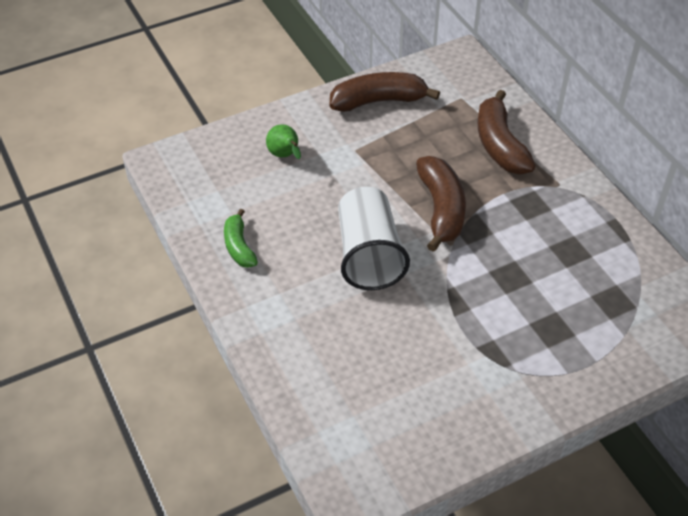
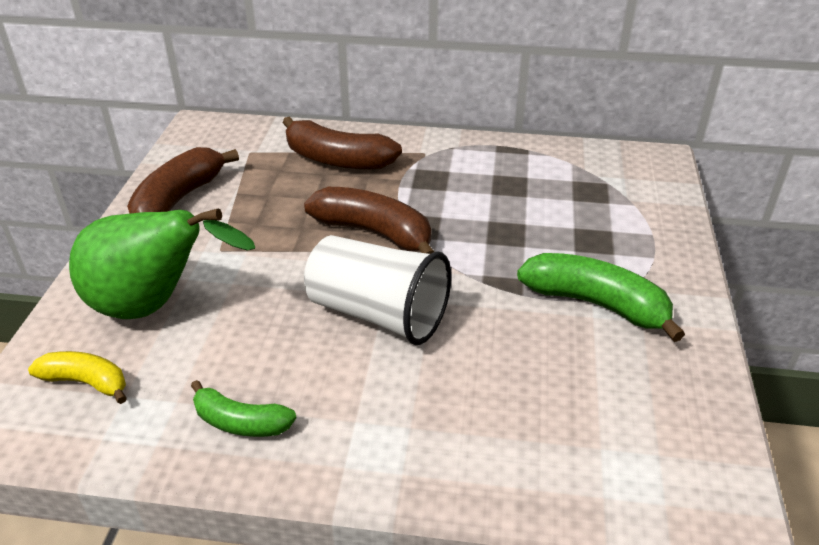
camera: 55 degrees left, 10 degrees down
(213, 170) = (86, 382): none -> yellow banana
(285, 156) = (154, 306): green pear -> green pear, size x2.15
(481, 360) = (596, 304): none -> green banana

